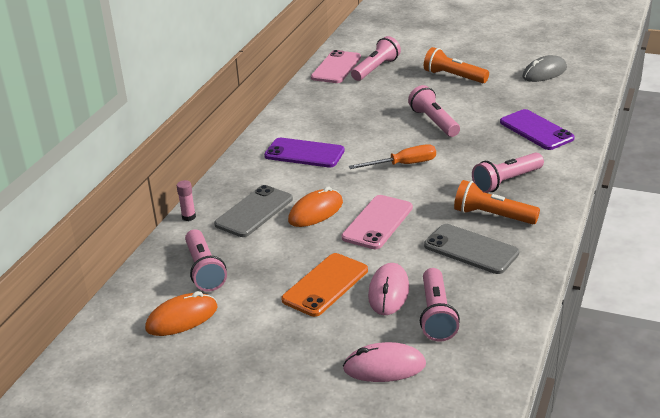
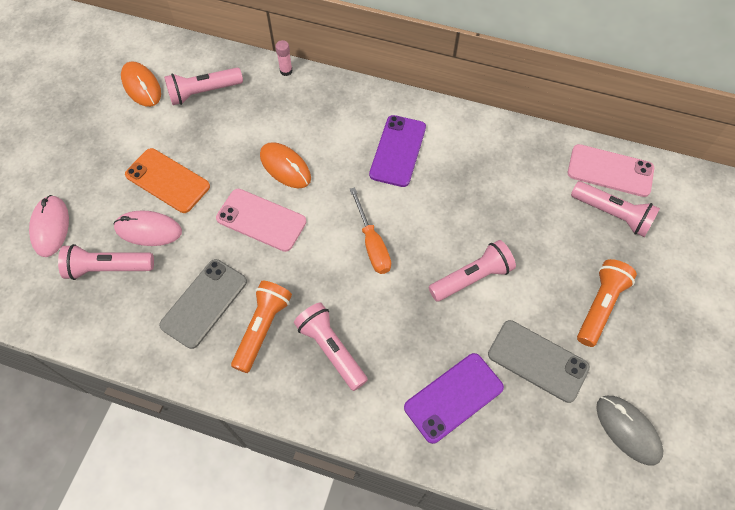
camera: 85 degrees right, 30 degrees up
(254, 211) = (290, 118): grey phone -> grey phone (538, 361)

